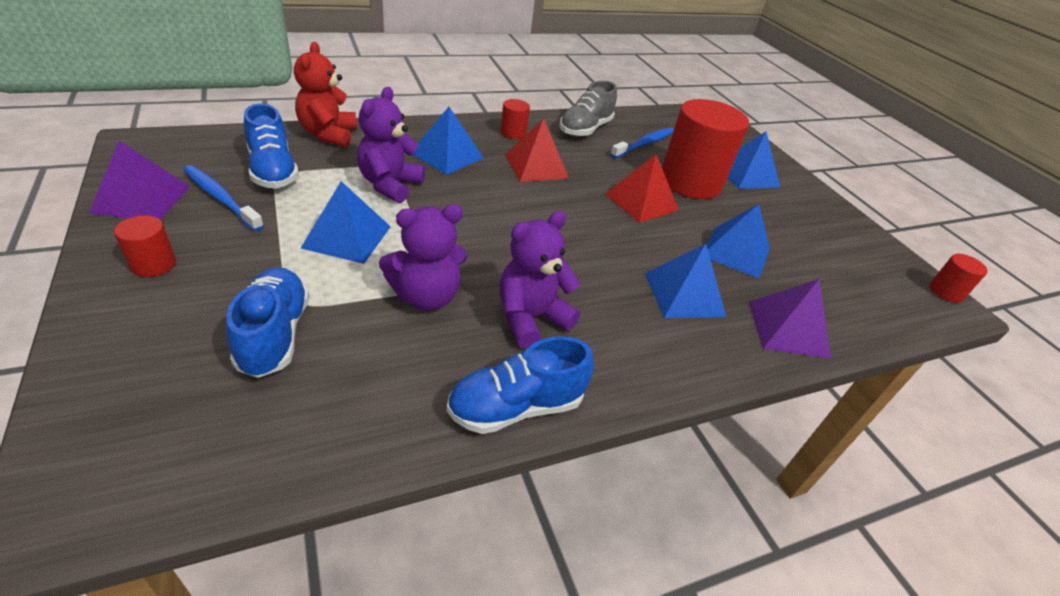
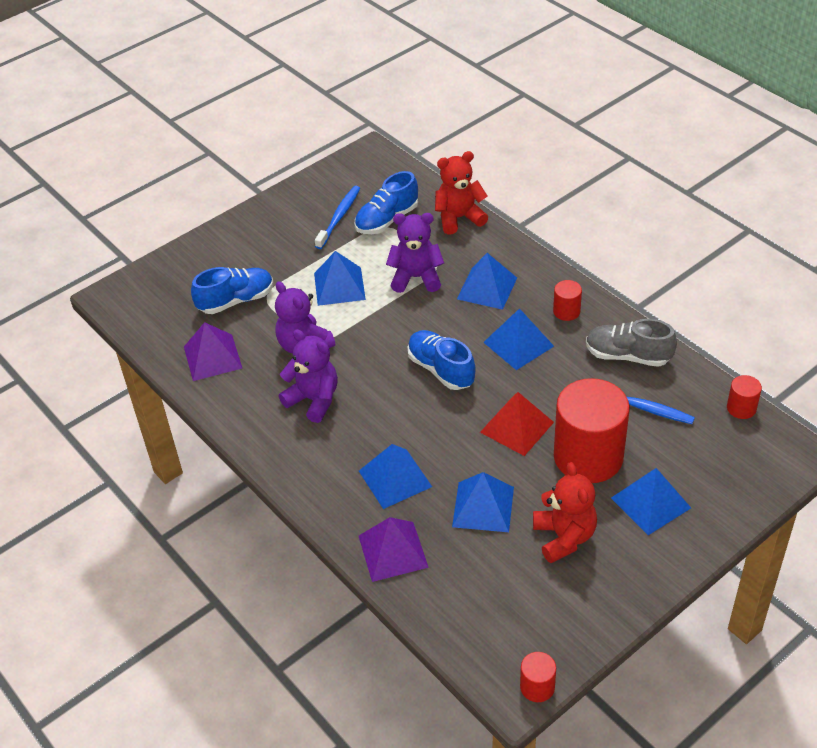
camera: 80 degrees right, 5 degrees up
(141, 199) = (314, 191): purple pyramid -> purple pyramid (212, 357)
(153, 264) = (262, 230): red cylinder -> red cylinder (741, 408)
(516, 407) = (234, 416): blue shoe -> blue shoe (441, 369)
(536, 166) = (518, 344): red pyramid -> blue pyramid
(778, 223) = (564, 537): none -> red teddy bear

